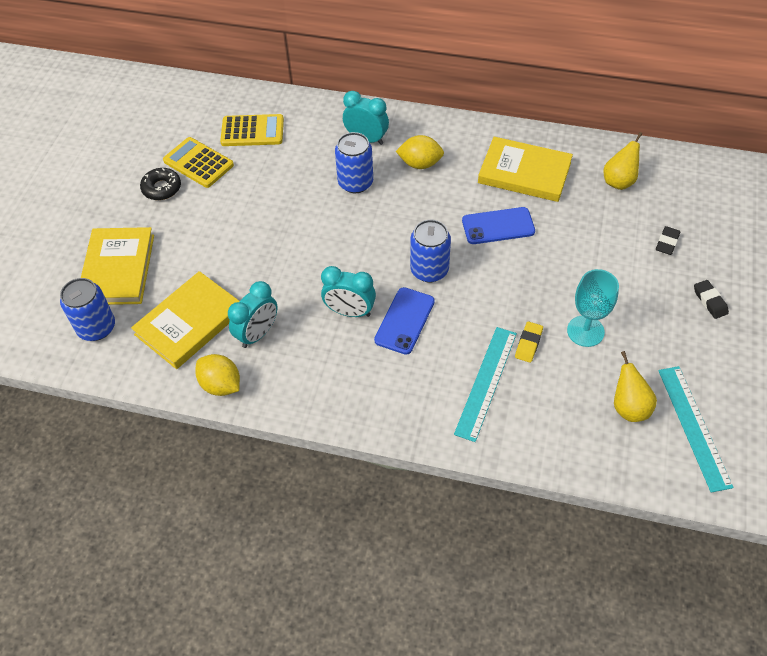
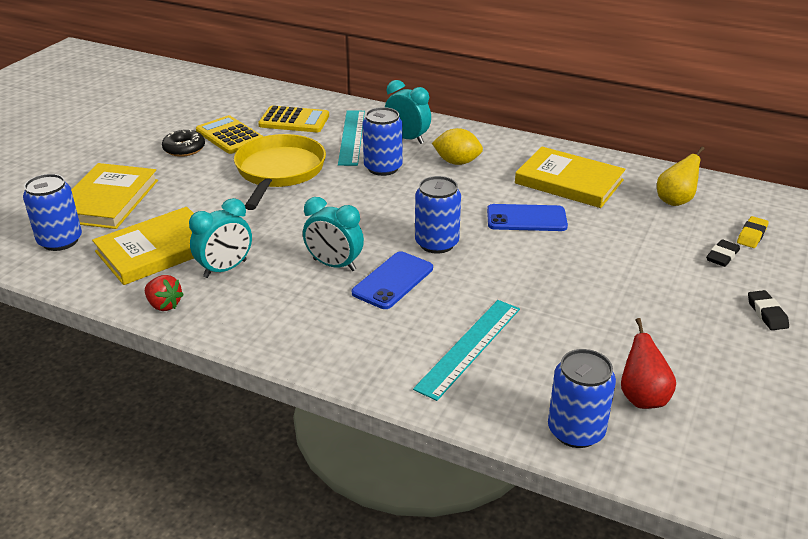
camera: 10 degrees right, 20 degrees down
(221, 385) = (164, 305): yellow lemon -> red strawberry
(262, 204) = (279, 172): none -> yellow pan
(528, 344) = (531, 320): yellow eraser -> yellow eraser (751, 235)
(585, 331) = (604, 319): turquoise goblet -> none
(586, 450) = (576, 431): none -> blue can
(628, 407) = (642, 397): yellow pear -> red pear
(694, 427) = (725, 430): turquoise ruler -> turquoise ruler (352, 137)

